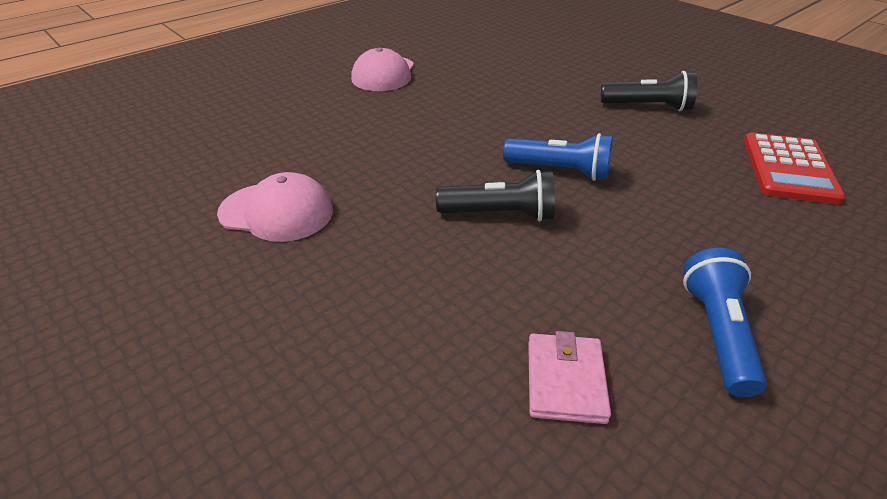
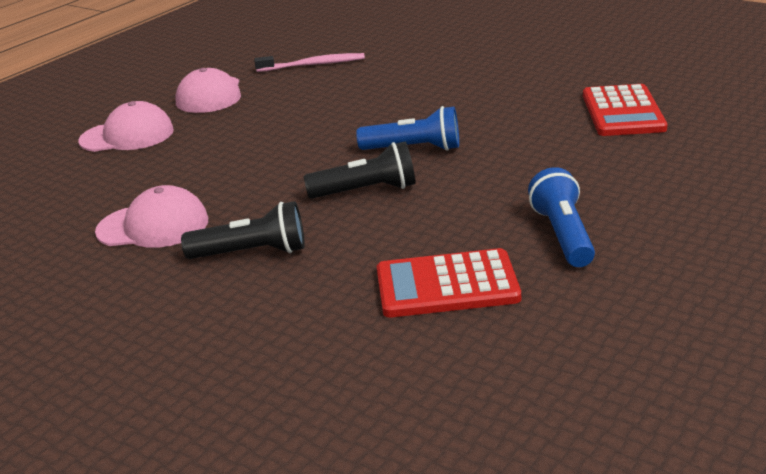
camera: 10 degrees left, 10 degrees down
(297, 102) = (127, 136): none -> pink cap
(483, 60) = (313, 65): none -> pink toothbrush
(565, 381) = (447, 285): pink wallet -> red calculator
(648, 107) = (490, 82): black flashlight -> black flashlight (252, 252)

